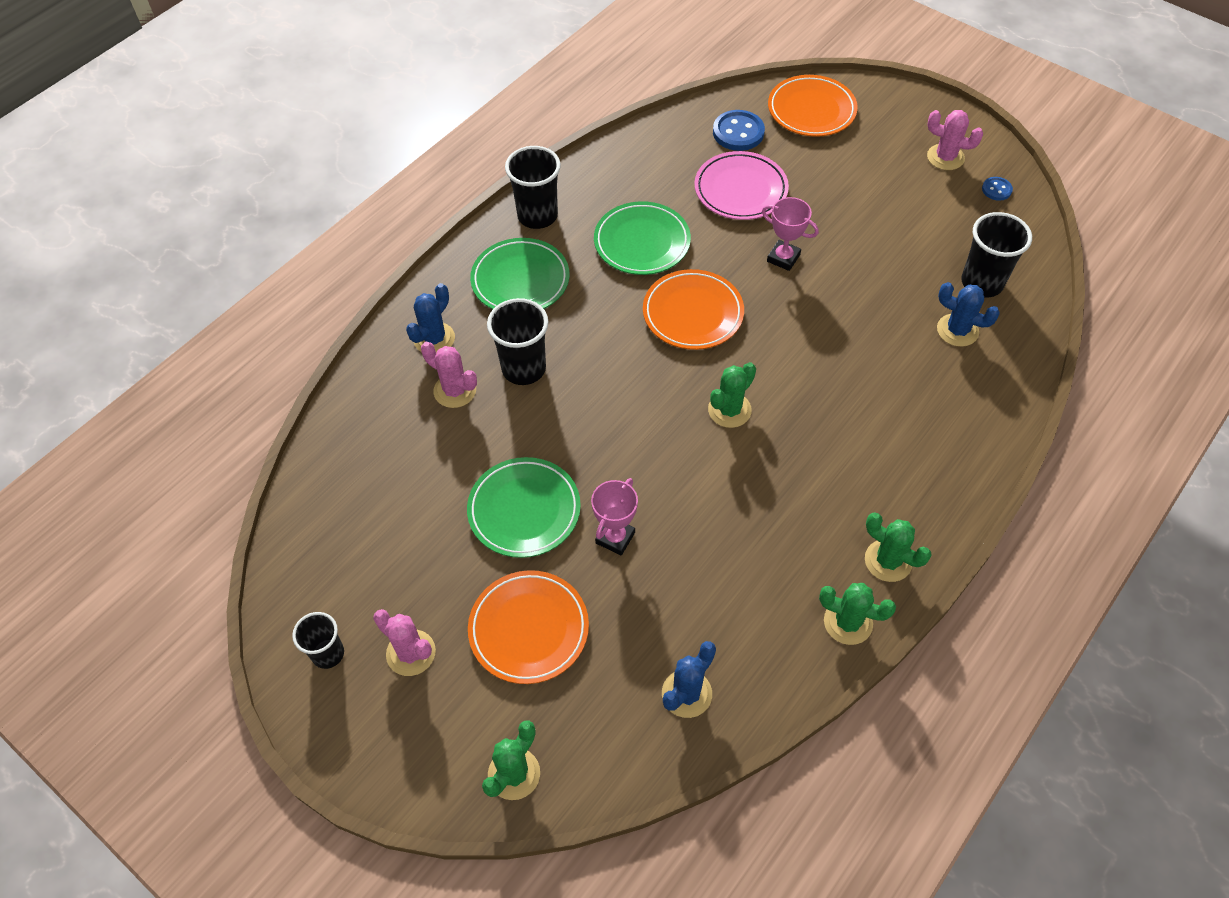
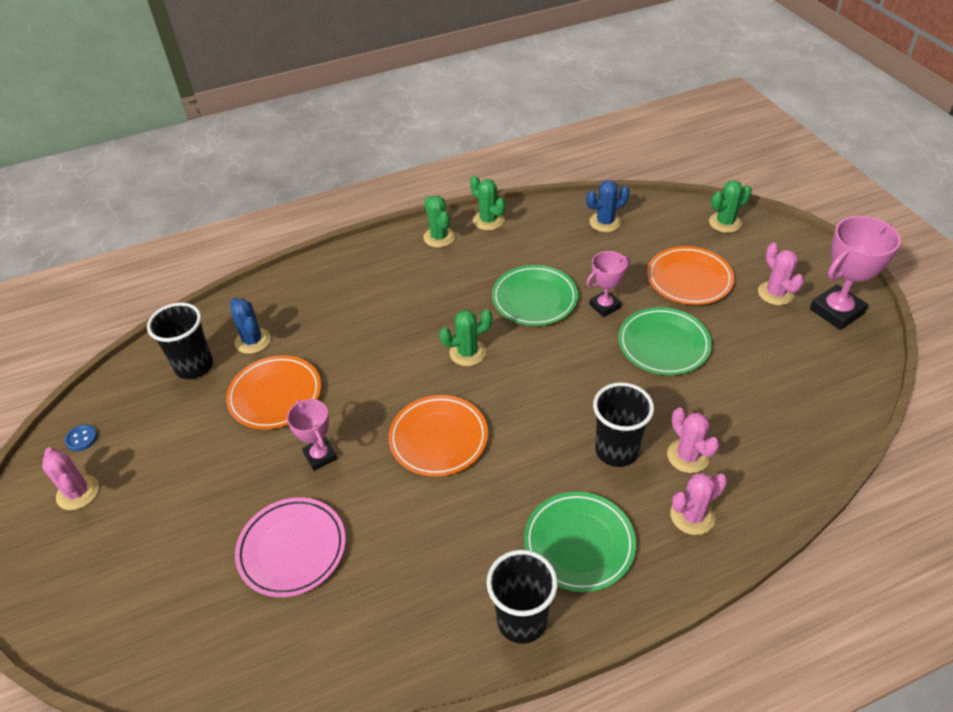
camera: 150 degrees left, 10 degrees down
(328, 654) = (836, 311): black cup -> pink trophy
(434, 339) = (692, 516): blue cactus -> pink cactus
(642, 242) = (433, 532): green plate -> green plate (534, 299)
(738, 132) = (227, 631): blue button -> none
(811, 110) = (125, 622): orange plate -> orange plate (275, 395)

